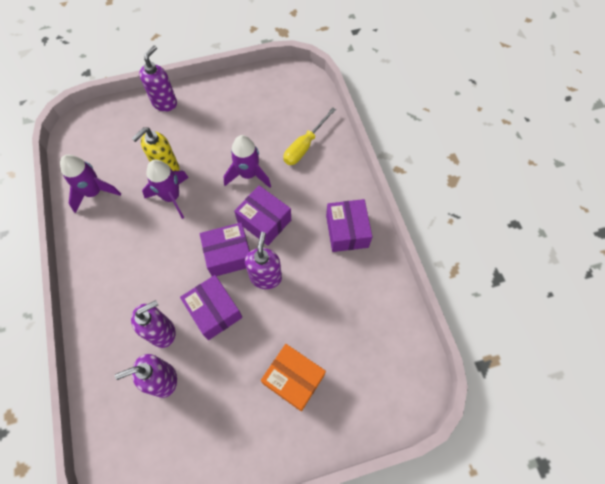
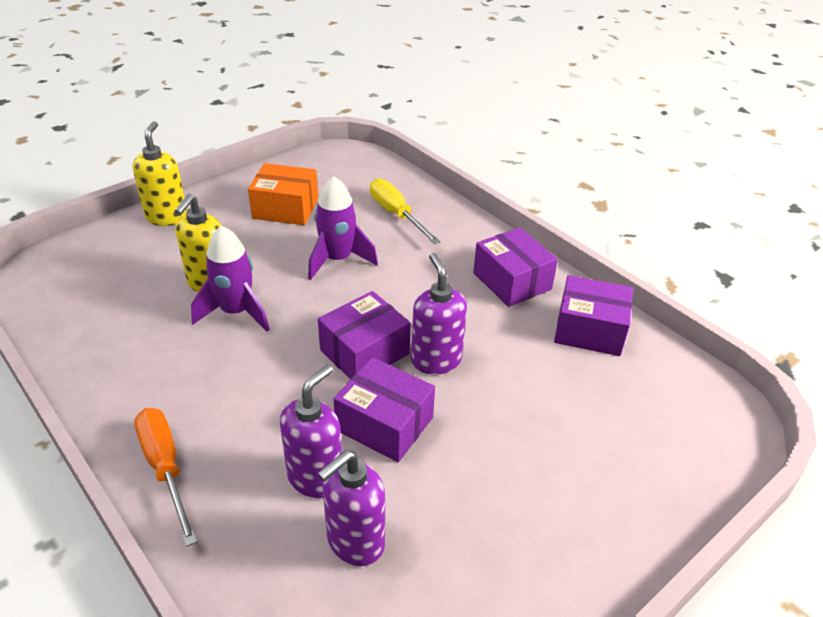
camera: 25 degrees left, 25 degrees down
(93, 294) = (165, 467): none -> orange screwdriver
(94, 192) = (102, 340): purple rocket -> none
(165, 103) = (167, 217): purple soap dispenser -> yellow soap dispenser
(264, 221) = (392, 301): purple box -> purple box (589, 330)
(293, 379) = (559, 465): orange box -> orange box (285, 208)
(304, 146) = (396, 214): yellow screwdriver -> yellow screwdriver turned 135 degrees clockwise

